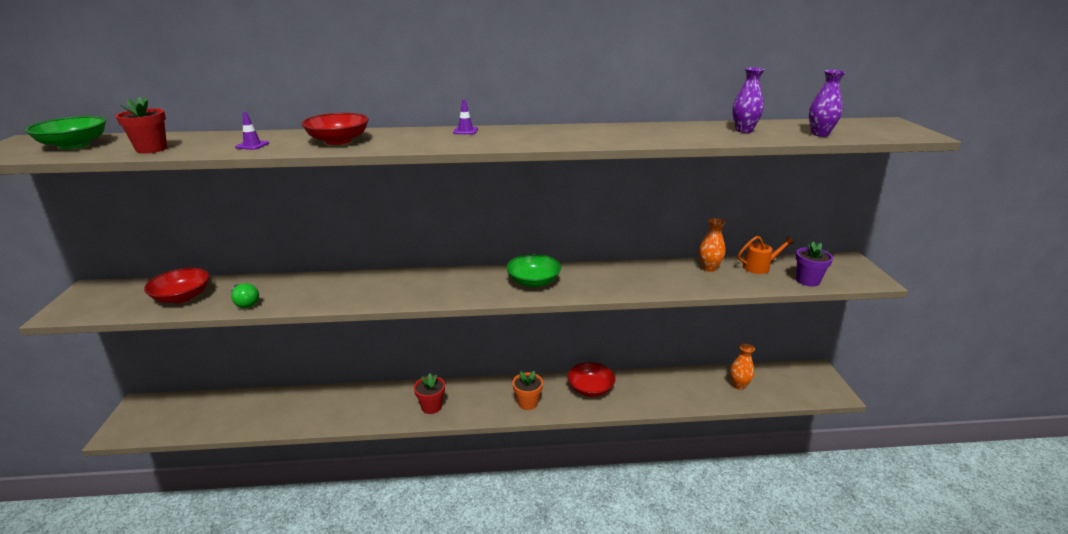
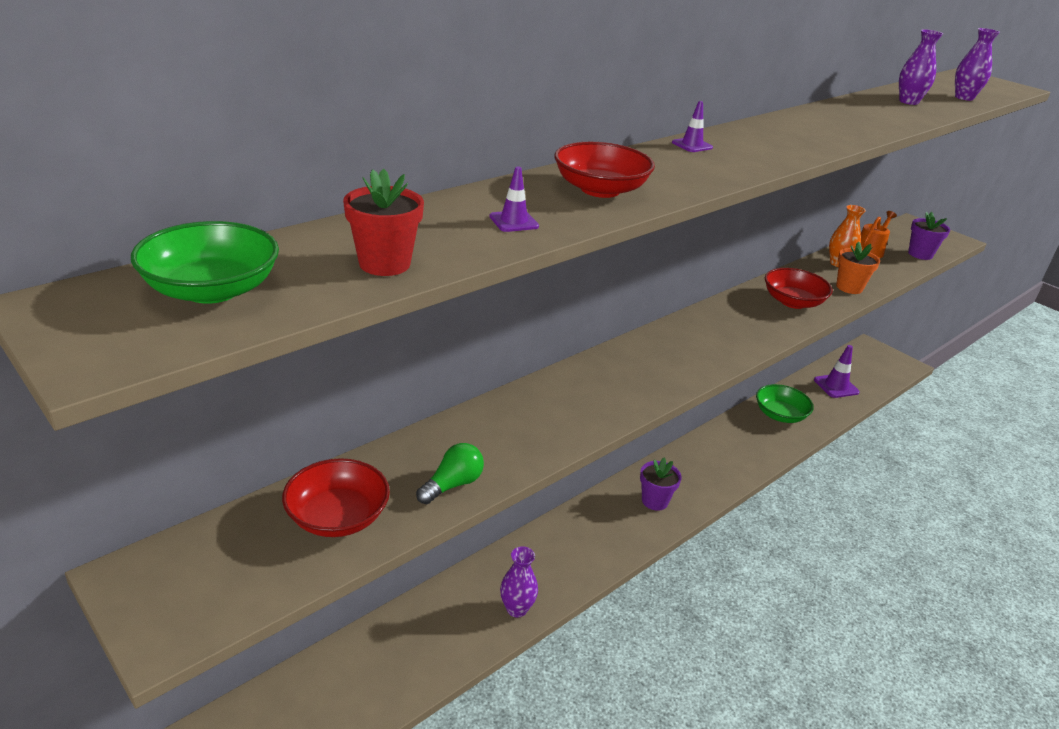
camera: 40 degrees left, 5 degrees up
(245, 303) = (452, 485): green light bulb -> green light bulb turned 60 degrees counterclockwise
(338, 418) = (516, 609): none -> purple vase
(431, 407) = (604, 539): red flower pot -> none
(491, 400) = (654, 501): none -> purple flower pot
(527, 403) = (692, 486): orange flower pot -> orange flower pot (849, 287)
(533, 282) = (725, 330): green bowl -> green bowl (780, 415)
(590, 389) = (728, 444): red bowl -> red bowl (793, 302)
(739, 385) = (836, 386): orange vase -> purple traffic cone

